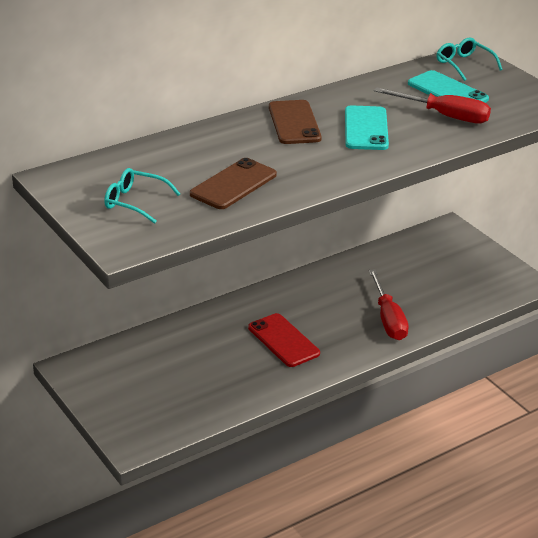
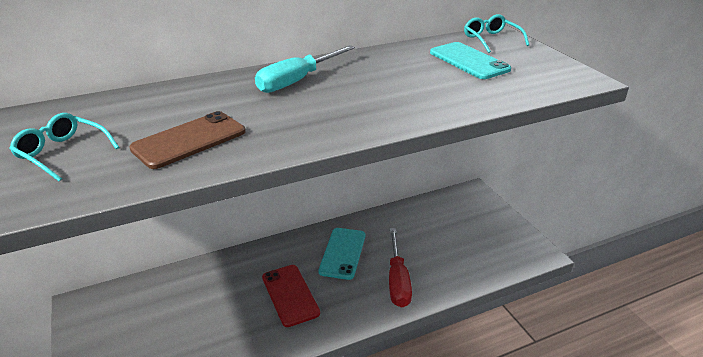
camera: 10 degrees right, 0 degrees up
(294, 123) = (297, 81): brown phone -> turquoise screwdriver
(366, 128) = (370, 90): turquoise phone -> turquoise phone (342, 253)
(444, 116) = (459, 83): red screwdriver -> none

